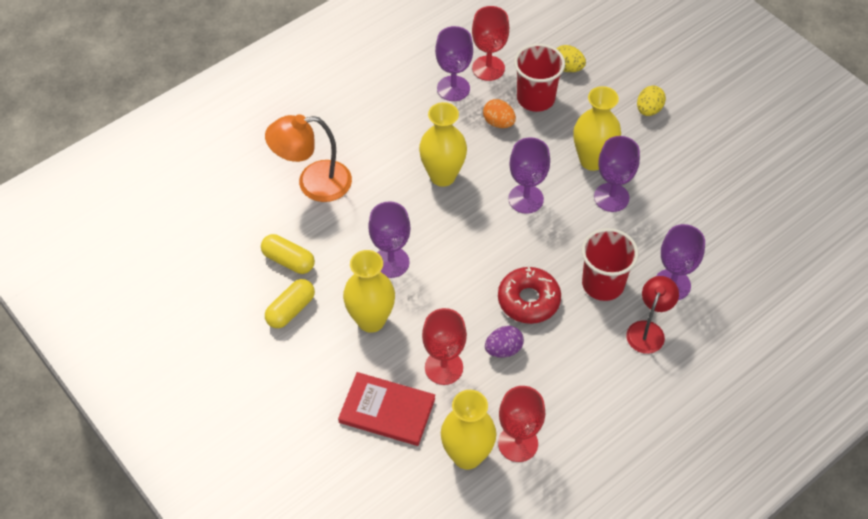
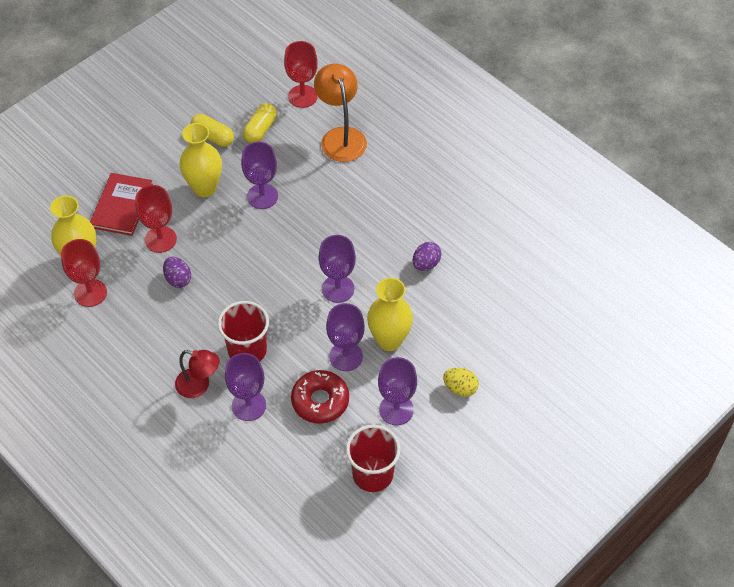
camera: 85 degrees right, 0 degrees up
(442, 176) = (358, 225): yellow vase -> none
(453, 88) = (463, 226): purple goblet -> purple goblet (396, 410)
(488, 68) = (494, 252): red goblet -> red goblet (302, 96)
(498, 123) = (426, 264): orange egg -> purple egg
(528, 300) = (228, 295): red donut -> red donut (320, 401)
(535, 98) = (461, 292): red cup -> red cup (372, 474)
(567, 68) = (505, 317): yellow egg -> none

